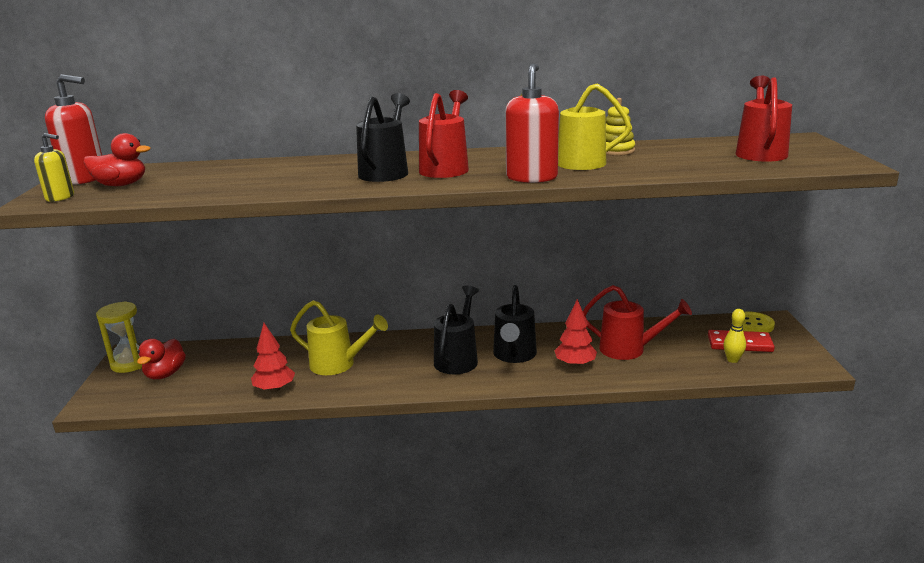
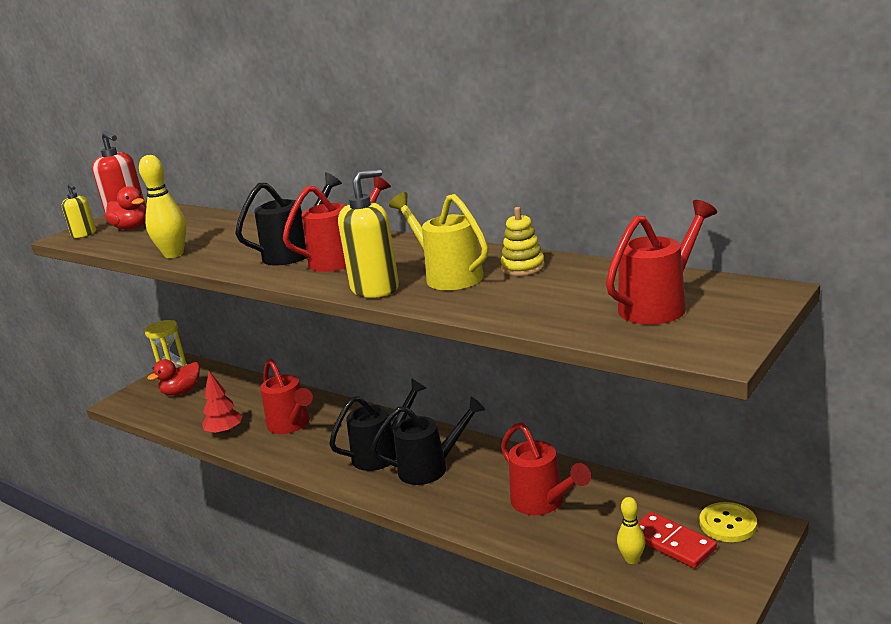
camera: 40 degrees right, 0 degrees up
(243, 192) = (174, 254): none -> yellow bowling pin
(338, 364) = (291, 425): yellow watering can -> red watering can
(514, 355) = (430, 468): black watering can -> black watering can turned 150 degrees counterclockwise
(531, 177) = (375, 289): red soap dispenser -> yellow soap dispenser
(575, 364) = (468, 499): red tree -> none

